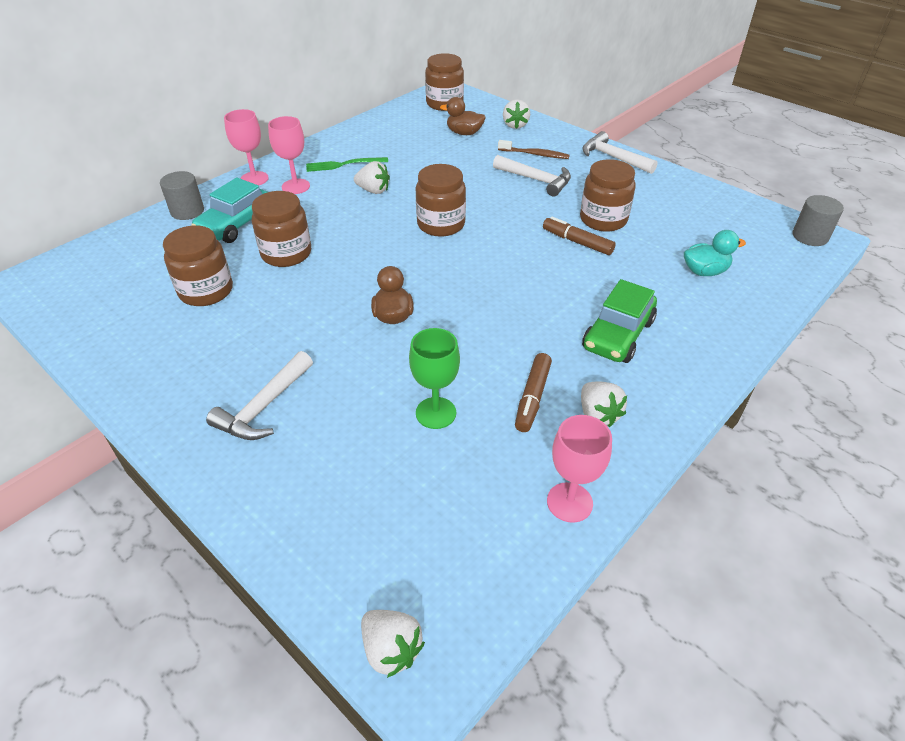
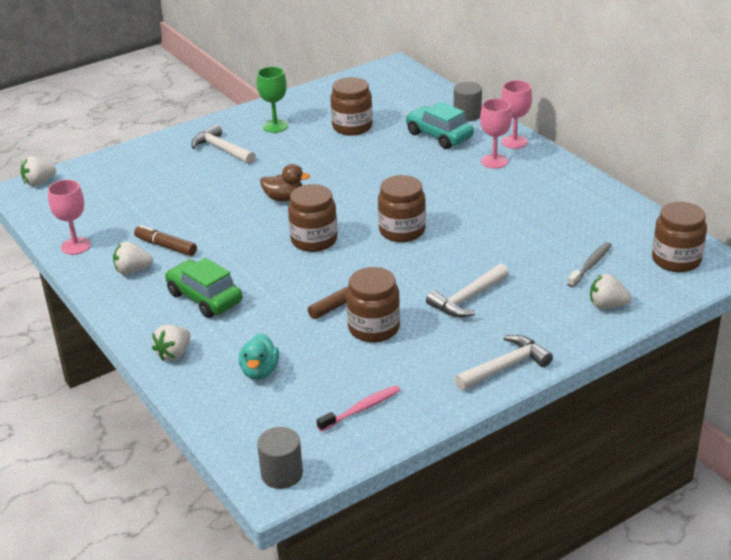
camera: 105 degrees right, 10 degrees down
(286, 253) = (387, 157): brown jar -> brown jar (314, 240)
(343, 164) = (531, 186): green fork -> none
(373, 190) = (475, 200): white strawberry -> white strawberry (174, 354)
(436, 413) = (177, 207): green goblet -> green goblet (275, 126)
(464, 133) = (590, 265): brown duck -> grey toothbrush
(535, 154) = (527, 308): brown toothbrush -> none
(708, 211) = (361, 409): none -> pink toothbrush

